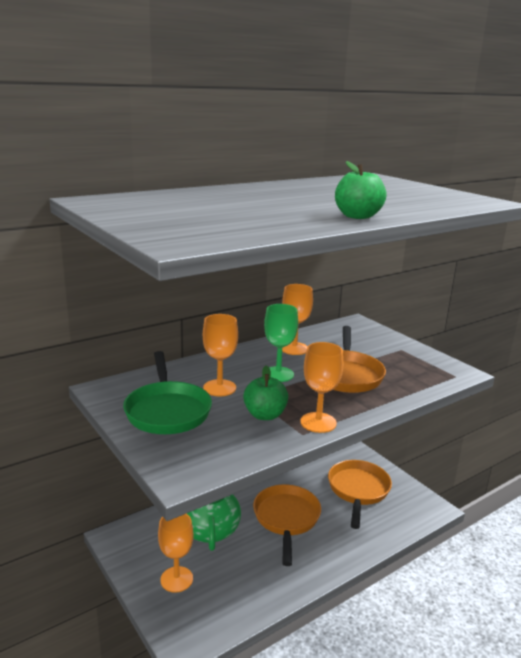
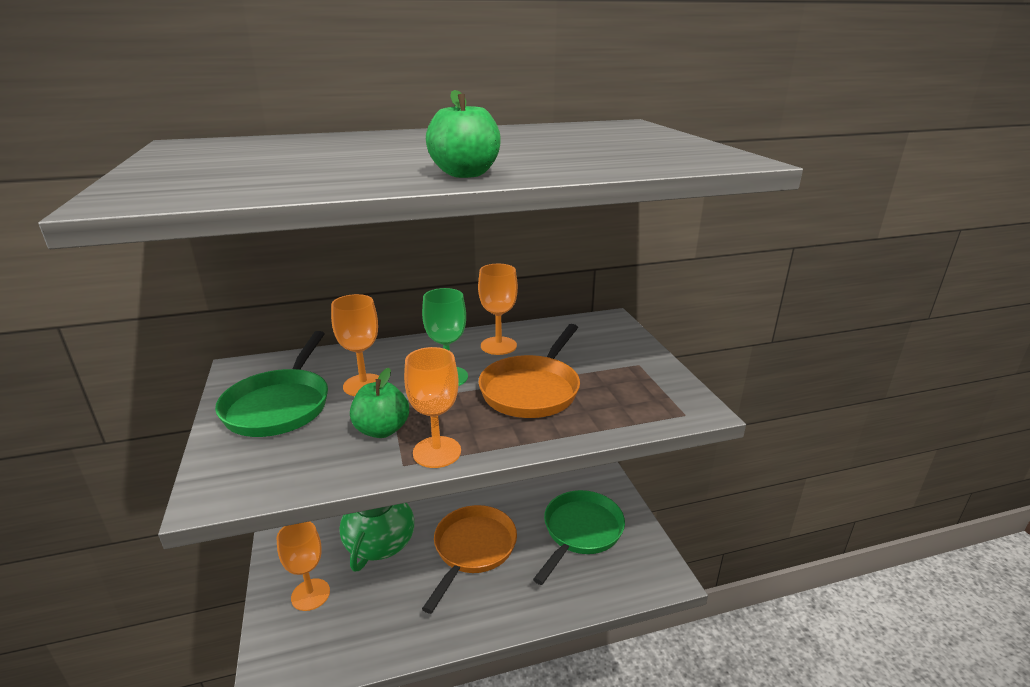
camera: 20 degrees right, 5 degrees up
(358, 490) = (580, 532): orange pan -> green pan

